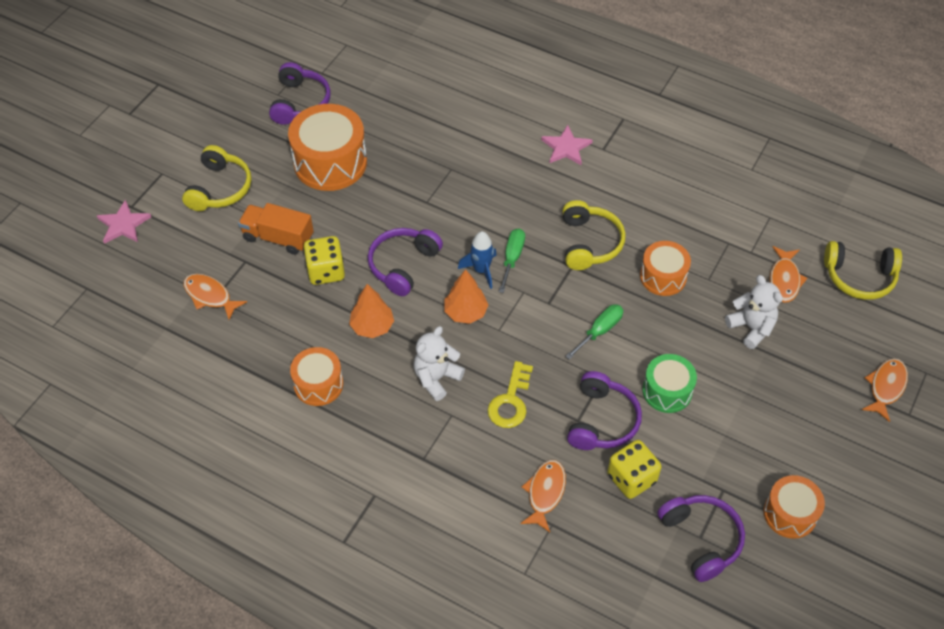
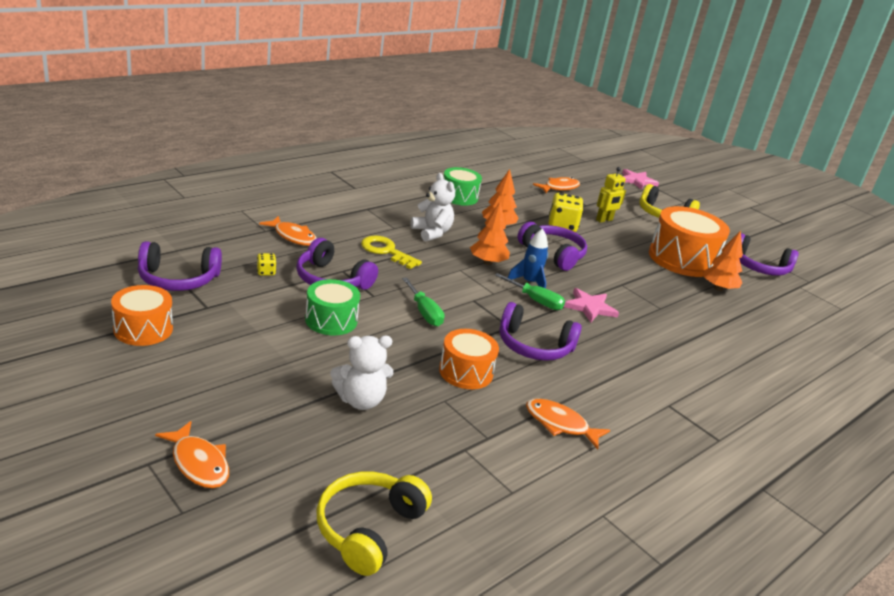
camera: 105 degrees right, 25 degrees down
(278, 238) = (604, 220): orange truck -> yellow robot
(318, 384) = (459, 197): orange drum -> green drum
(376, 131) = (718, 288): none -> orange tree
(566, 147) = (676, 381): pink star -> pink star (590, 307)
(589, 243) = (534, 346): yellow headphones -> purple headphones
(631, 478) = (266, 272): yellow dice -> yellow dice, size x0.48
(784, 280) = (408, 456): orange fish -> orange fish (560, 424)

